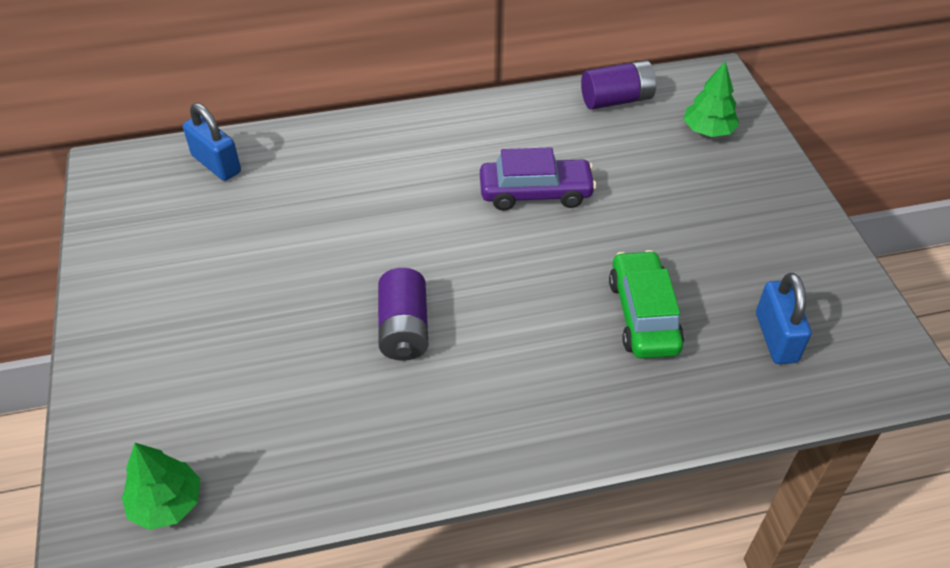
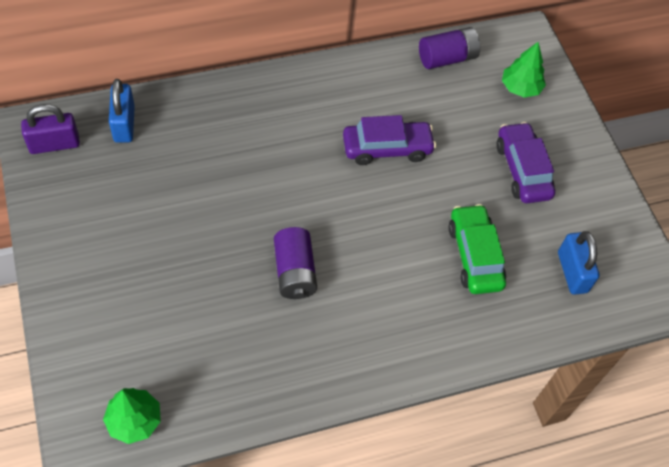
camera: 10 degrees left, 10 degrees up
(129, 184) = (54, 144): none -> purple padlock
(216, 164) = (124, 124): blue padlock -> blue padlock turned 45 degrees clockwise
(709, 219) = (522, 170): none -> purple car

